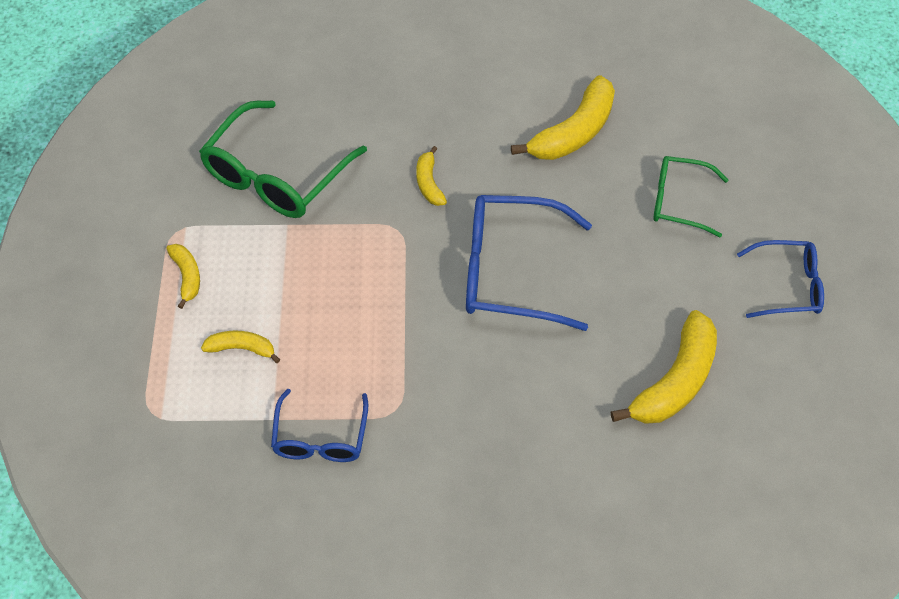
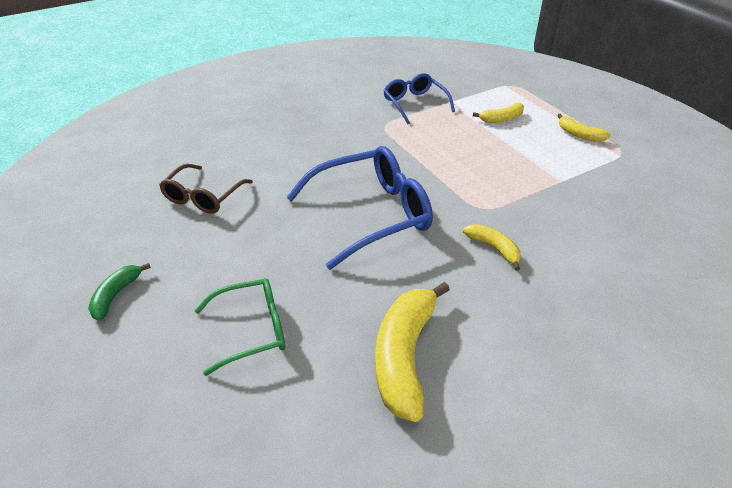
camera: 150 degrees right, 15 degrees down
(276, 175) = (611, 206): green glasses -> none
(675, 381) = (203, 197): yellow banana -> brown glasses
(787, 286) = (116, 295): blue glasses -> green banana

